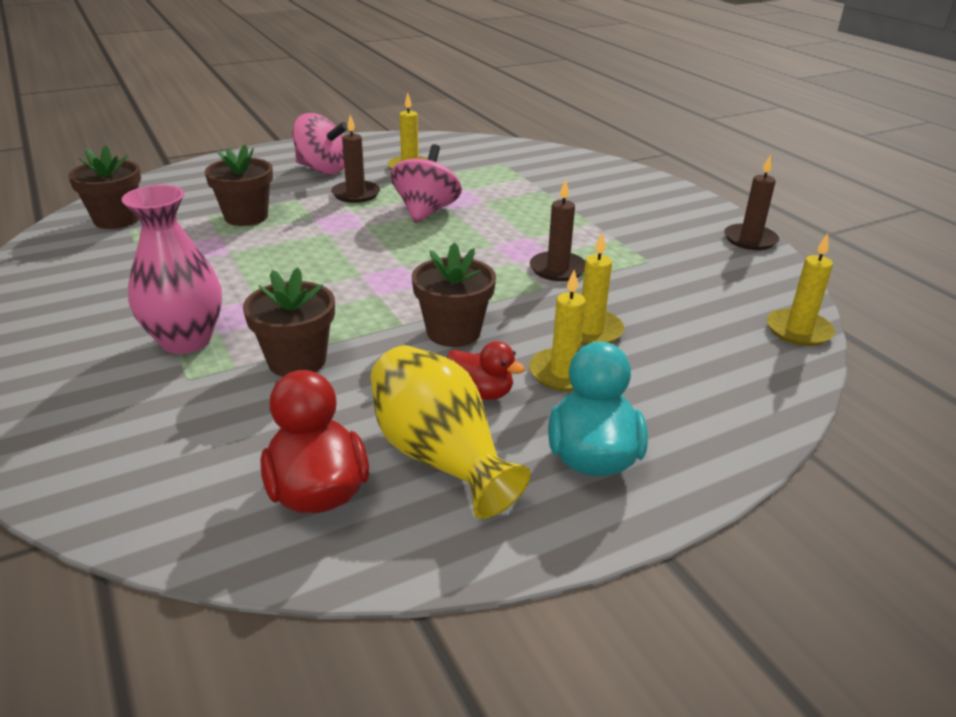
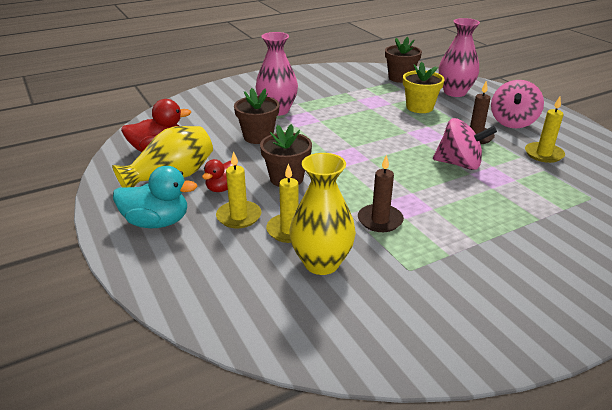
camera: 90 degrees right, 0 degrees up
(207, 188) = (455, 92): none -> pink vase
(246, 217) = (419, 107): brown flower pot -> yellow flower pot
(653, 310) = (321, 263): none -> yellow vase
(750, 239) = (487, 354): brown candle -> none
(798, 330) = (292, 348): yellow candle -> none

